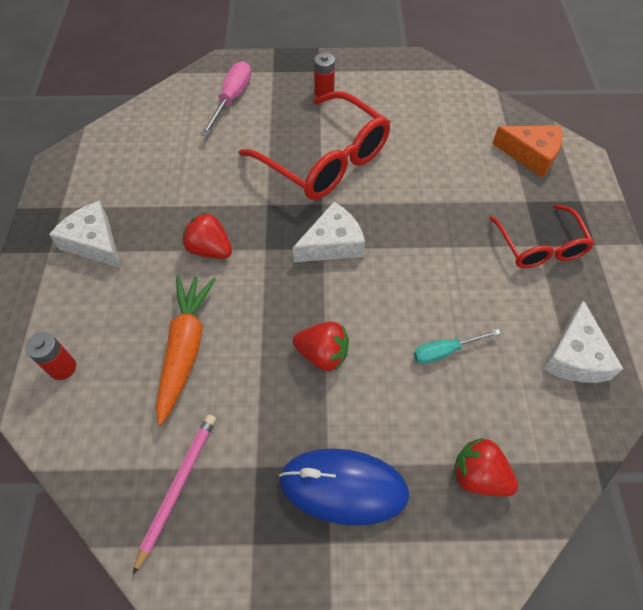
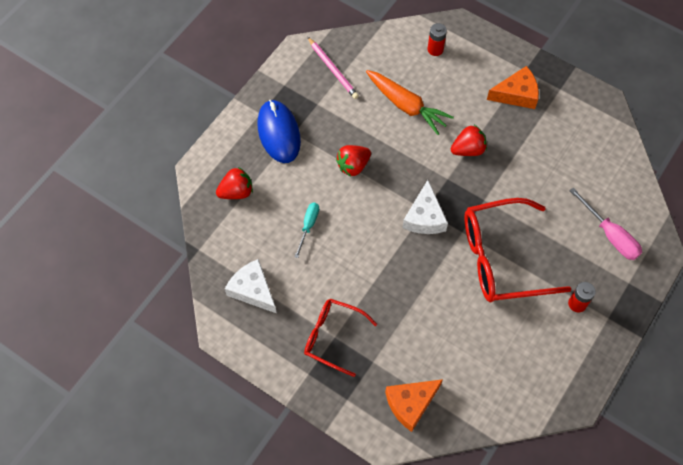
camera: 125 degrees right, 5 degrees up
(94, 242) = (516, 94): white cheese -> orange cheese
(343, 487) = (279, 133): blue mouse -> blue mouse turned 60 degrees counterclockwise

